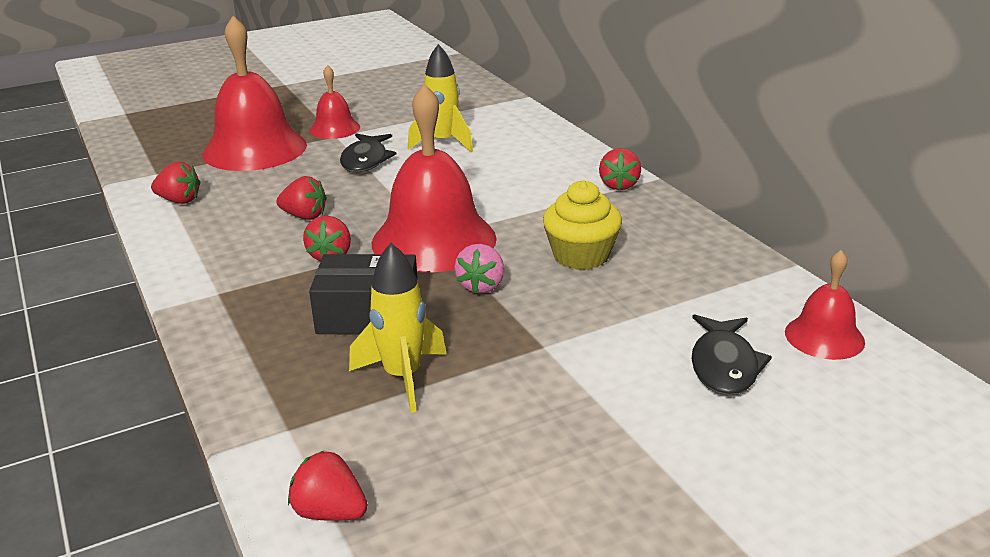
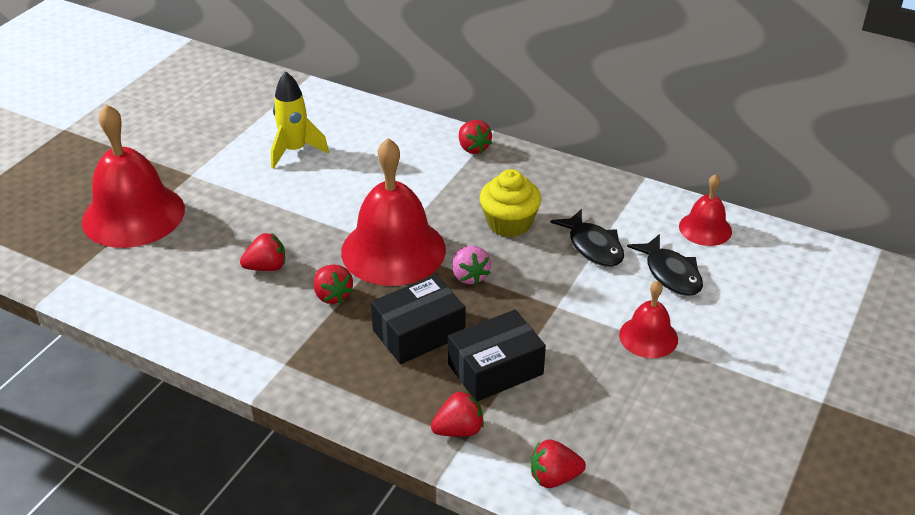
camera: 35 degrees left, 10 degrees up
(179, 201) = (135, 294): red strawberry -> red strawberry (459, 430)
(335, 128) = (180, 167): red bell -> red bell (648, 337)
(366, 160) = (250, 192): black fish -> black fish (593, 246)
(402, 377) = (495, 369): yellow rocket -> black box

